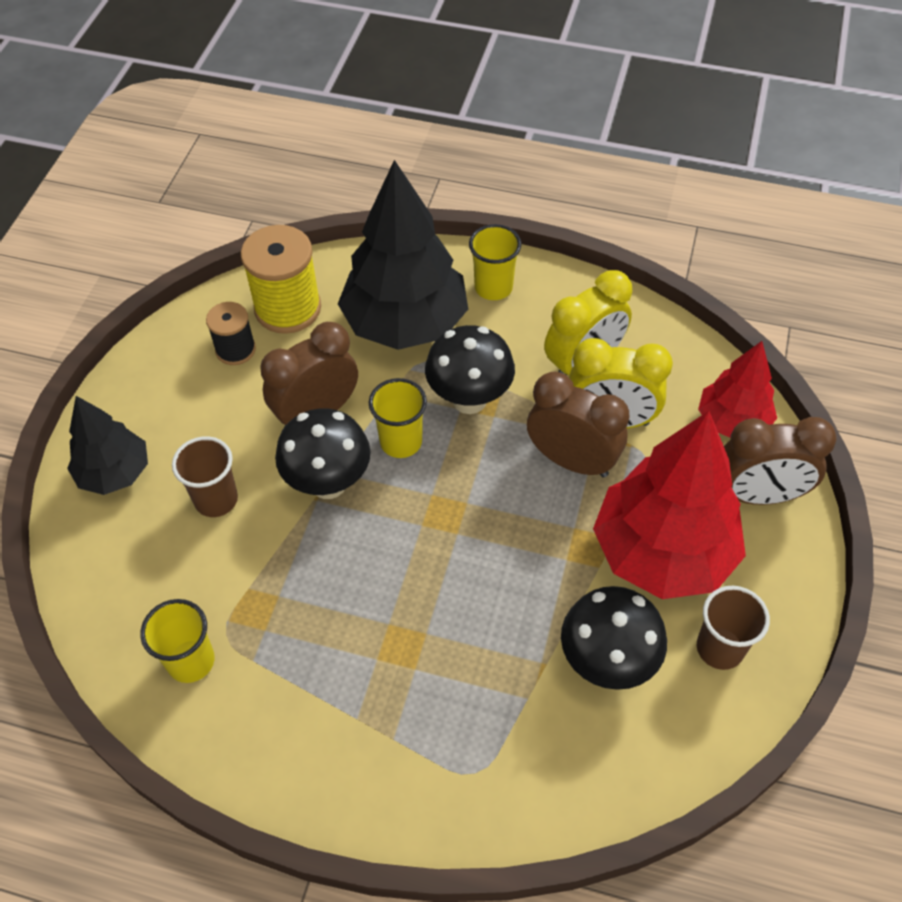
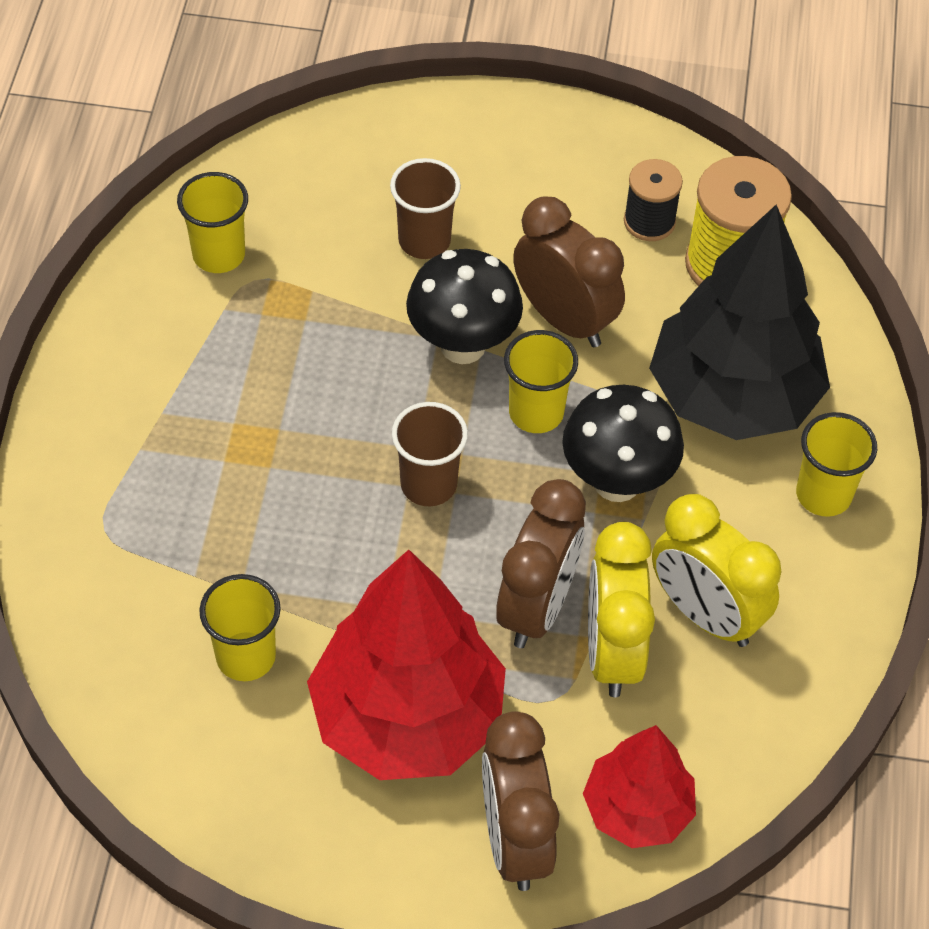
camera: 80 degrees right, 0 degrees up
(115, 473) = (447, 142): black tree -> none
(607, 662) = (246, 656): black mushroom -> yellow cup
(719, 648) = (274, 784): brown cup -> brown cup (428, 484)

